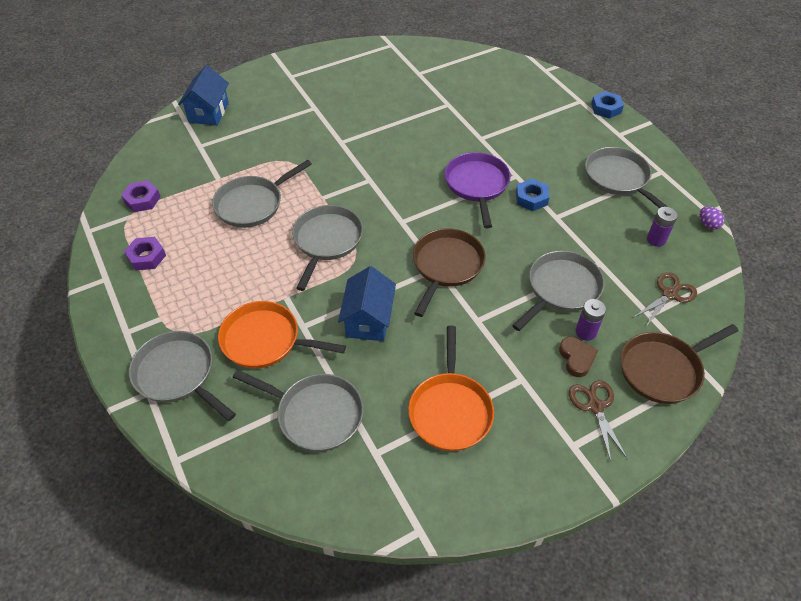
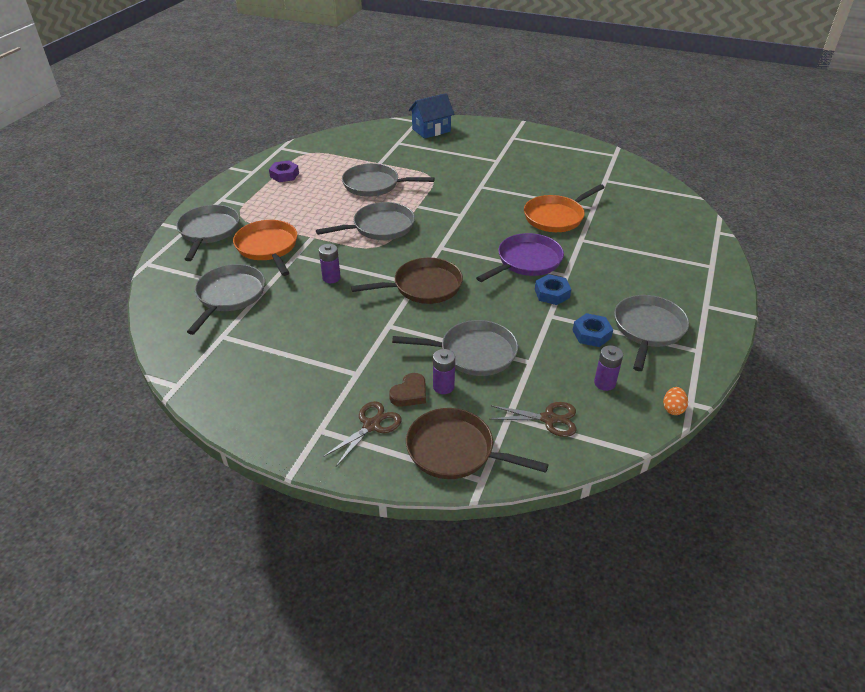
camera: 50 degrees right, 10 degrees down
(142, 200) = (327, 150): purple nut -> none
(315, 414) = (229, 296): grey pan -> grey pan turned 150 degrees counterclockwise
(368, 320) = (331, 278): blue house -> purple battery
(450, 410) = (291, 352): orange pan -> orange pan (556, 217)
(606, 108) = (727, 284): blue nut -> blue nut (591, 334)
(708, 224) = (673, 409): purple egg -> orange egg

